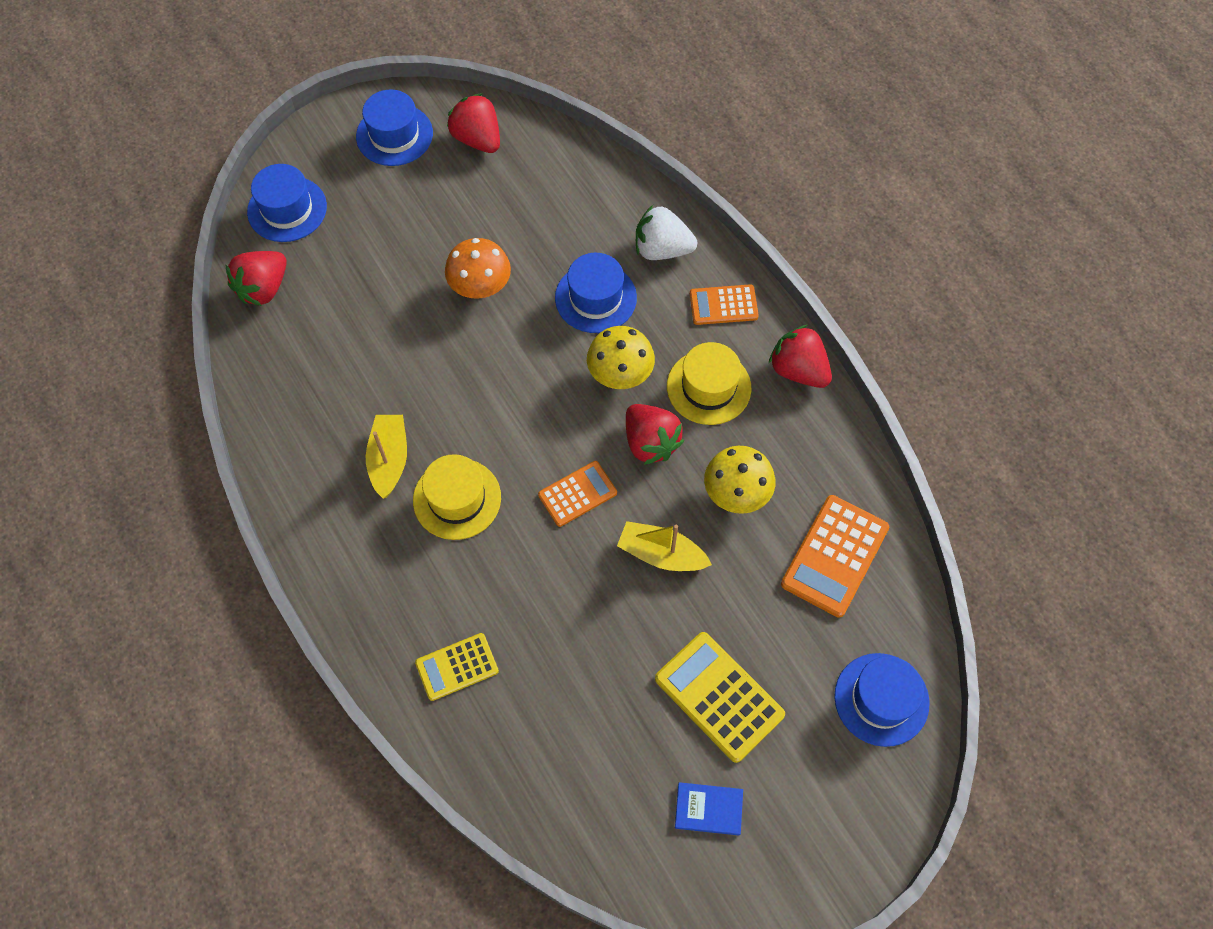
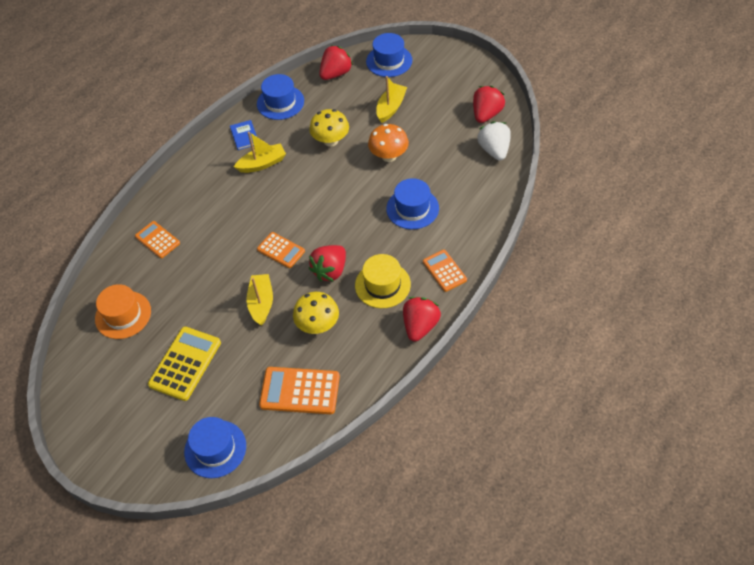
camera: 70 degrees right, 10 degrees down
(263, 288) = (336, 73): red strawberry -> red strawberry turned 120 degrees clockwise
(386, 246) = (391, 107): none -> yellow boat
(394, 135) = (464, 80): blue hat -> blue hat (280, 102)
(457, 499) = (253, 200): yellow hat -> none
(457, 667) = (157, 240): yellow calculator -> orange calculator
(582, 764) = (123, 315): none -> orange hat
(620, 374) = (368, 239): yellow mushroom -> yellow mushroom (331, 141)
(662, 249) = (465, 226): white strawberry -> white strawberry (494, 150)
(708, 809) = (117, 383): blue book -> blue book (244, 136)

